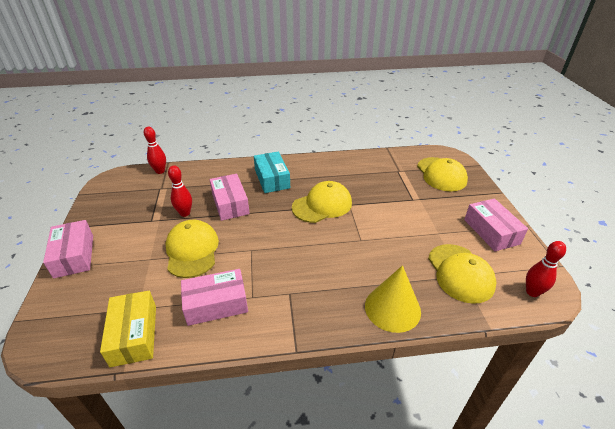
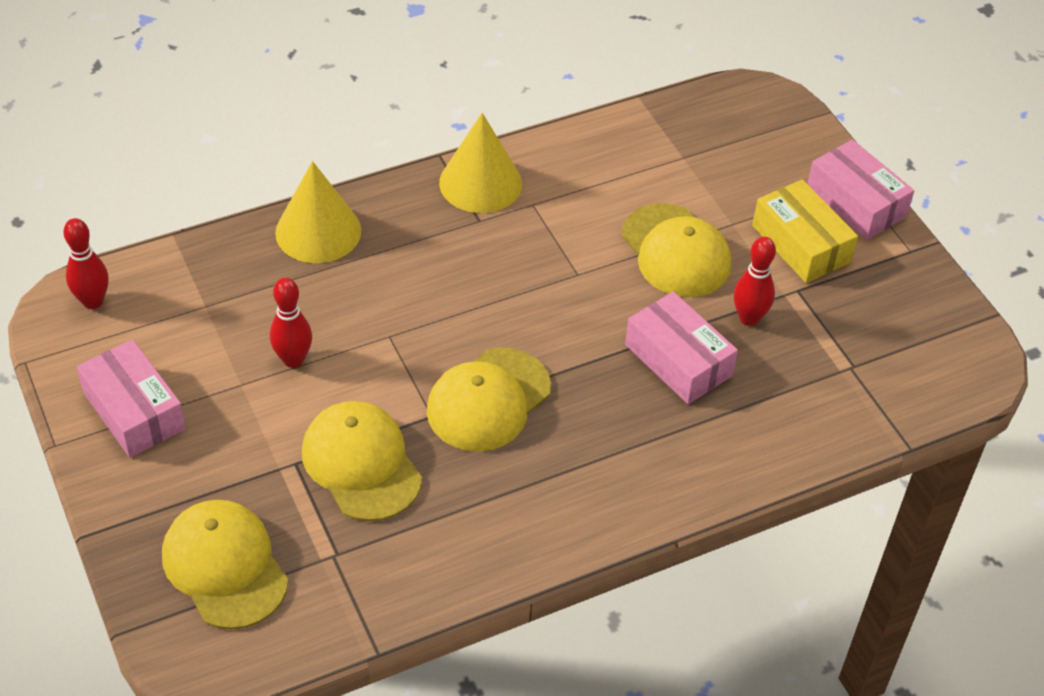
camera: 160 degrees right, 10 degrees up
(134, 335) = (659, 129): yellow box -> yellow box (801, 244)
(160, 171) = (899, 413): red bowling pin -> red bowling pin (293, 360)
(216, 304) = (578, 184): pink box -> none
(272, 179) = (631, 450): turquoise box -> none
(277, 320) = (480, 183): none -> yellow cone
(460, 273) = (208, 309): yellow cap -> yellow cap (361, 464)

